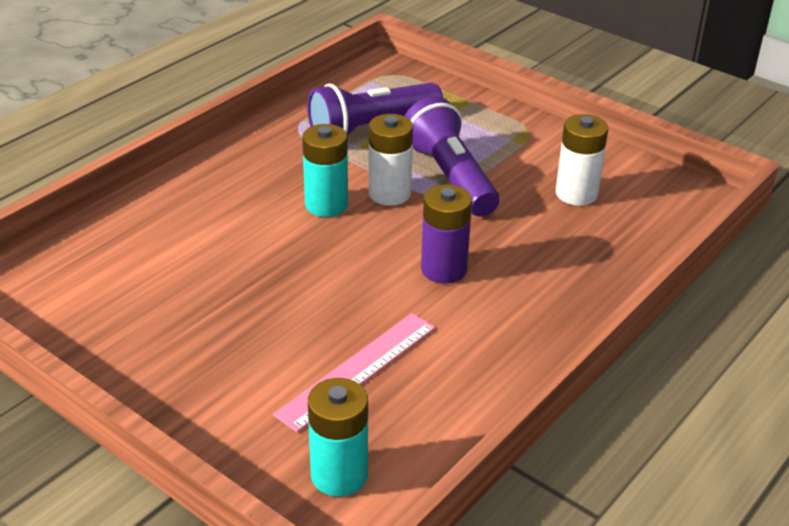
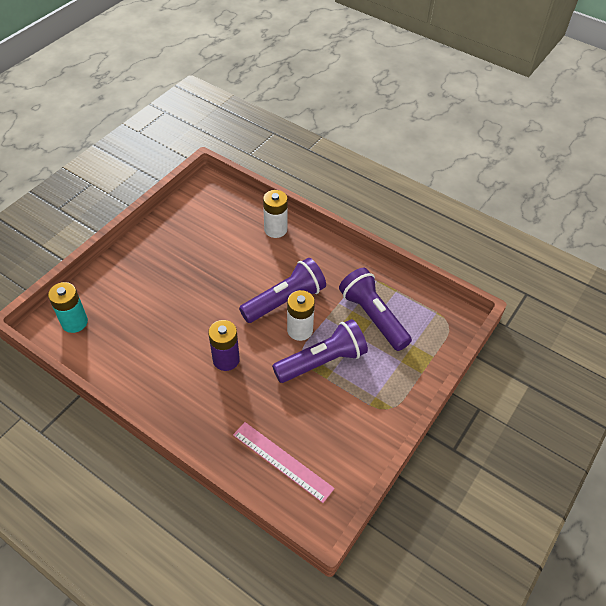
camera: 85 degrees right, 15 degrees up
(326, 205) = (285, 300): turquoise battery -> purple flashlight
(358, 370) = (143, 324): pink ruler -> pink ruler (282, 461)
(576, 194) = (311, 435): white battery -> white battery (275, 229)

